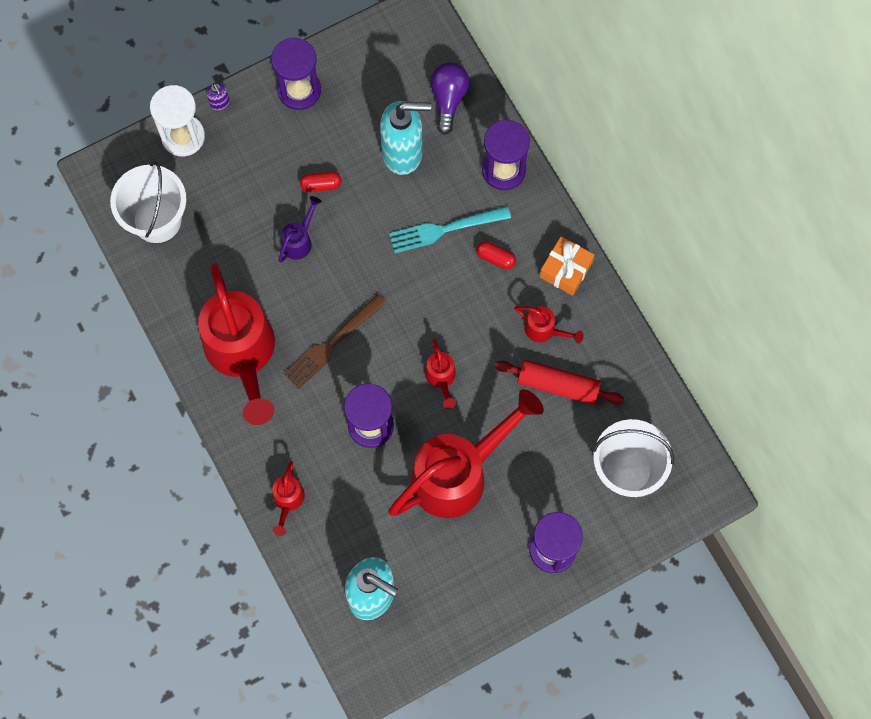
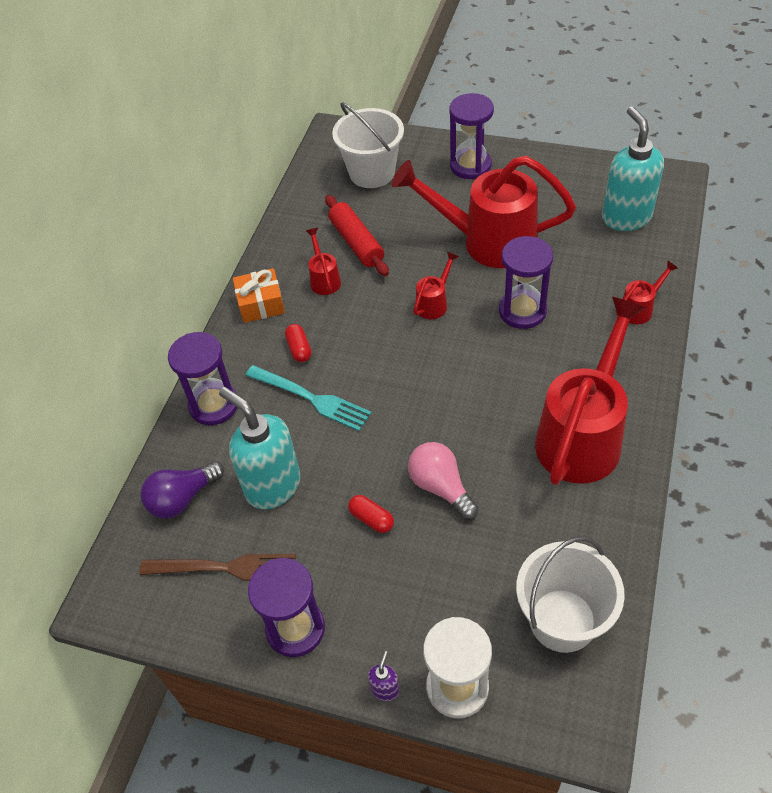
camera: 130 degrees left, 20 degrees down
(299, 240) = (441, 487): purple watering can -> pink light bulb
(332, 343) = (495, 386): brown fork -> brown fork (225, 568)

